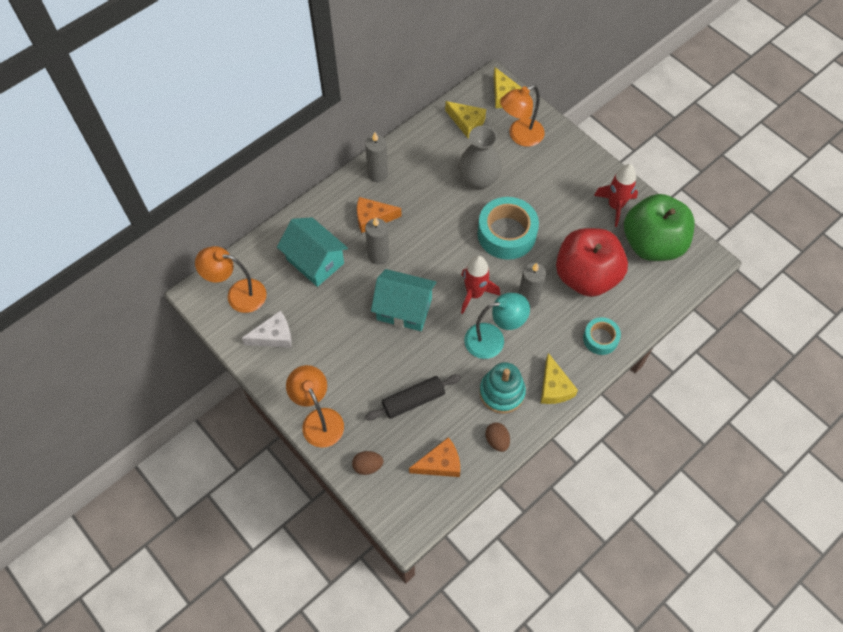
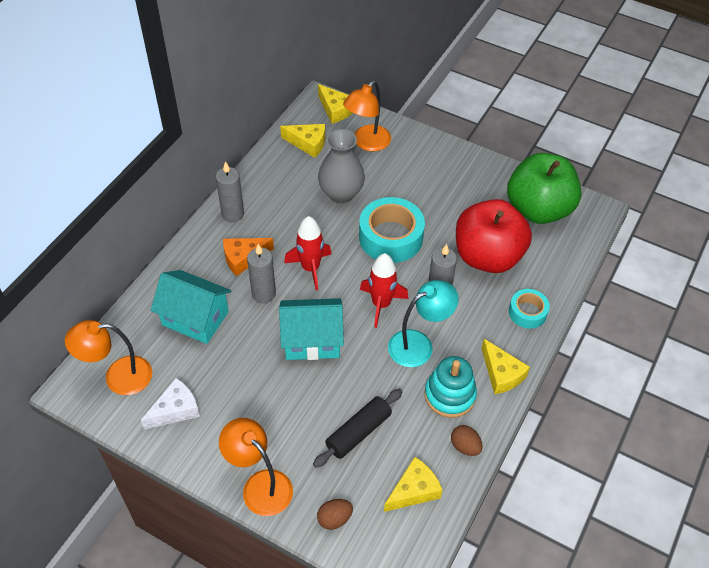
camera: 20 degrees left, 10 degrees down
(440, 463) = (414, 490): orange cheese -> yellow cheese
(615, 206) = (488, 184): red rocket -> red rocket (310, 268)

